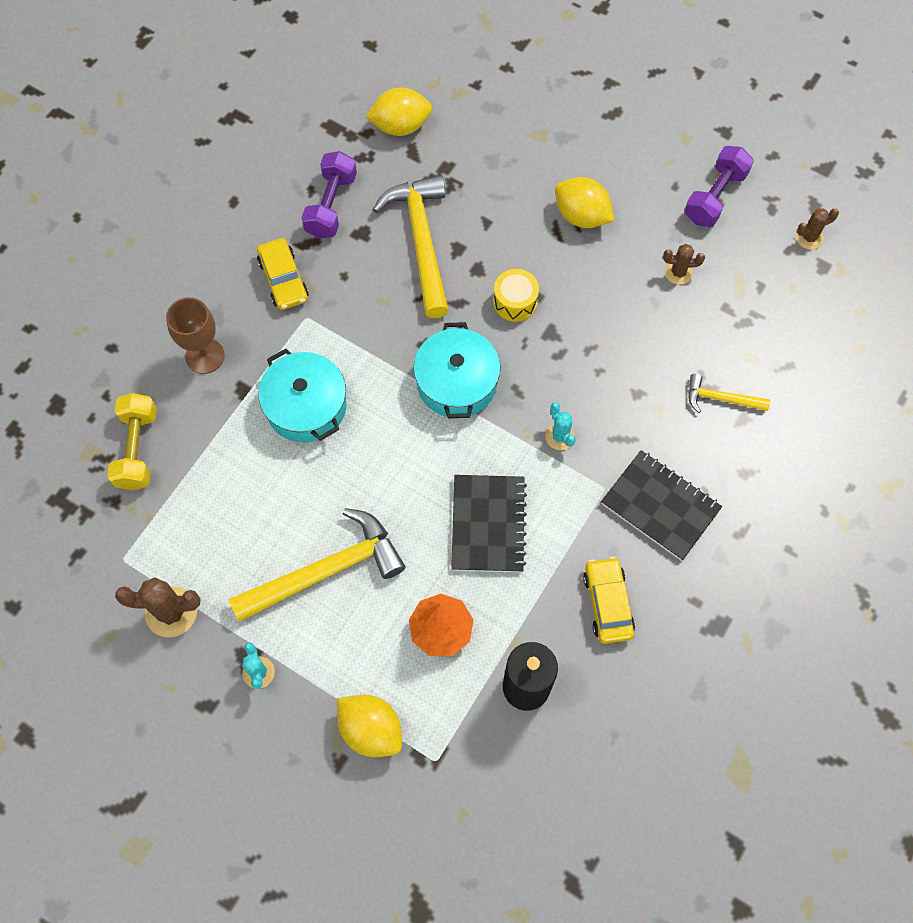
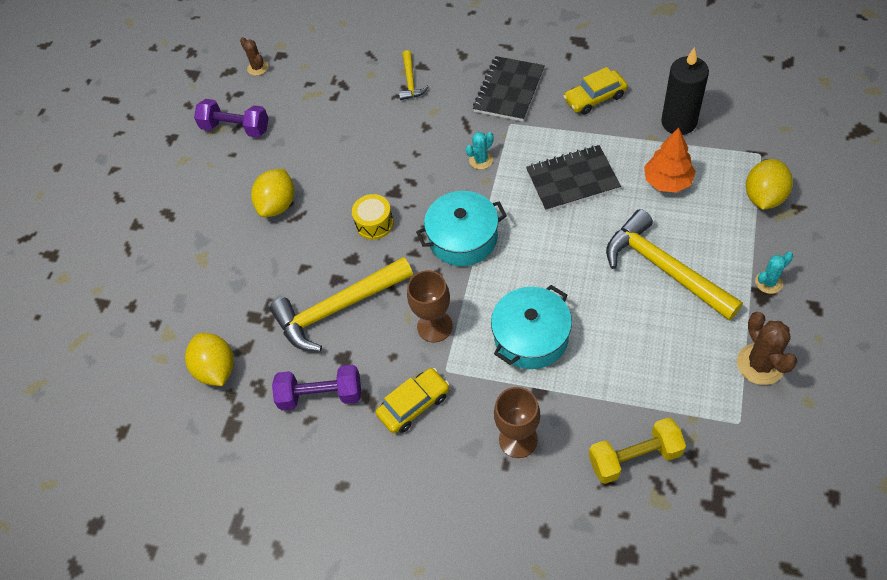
camera: 100 degrees left, 10 degrees down
(360, 322) = (434, 326): none -> brown goblet
(678, 272) = (312, 131): brown cactus -> none

